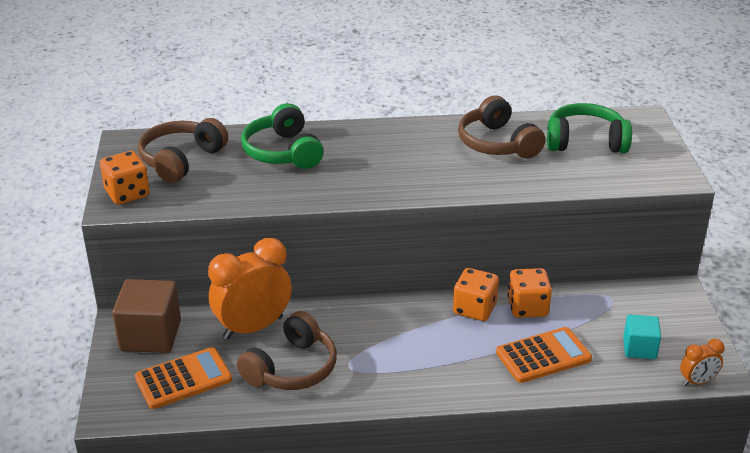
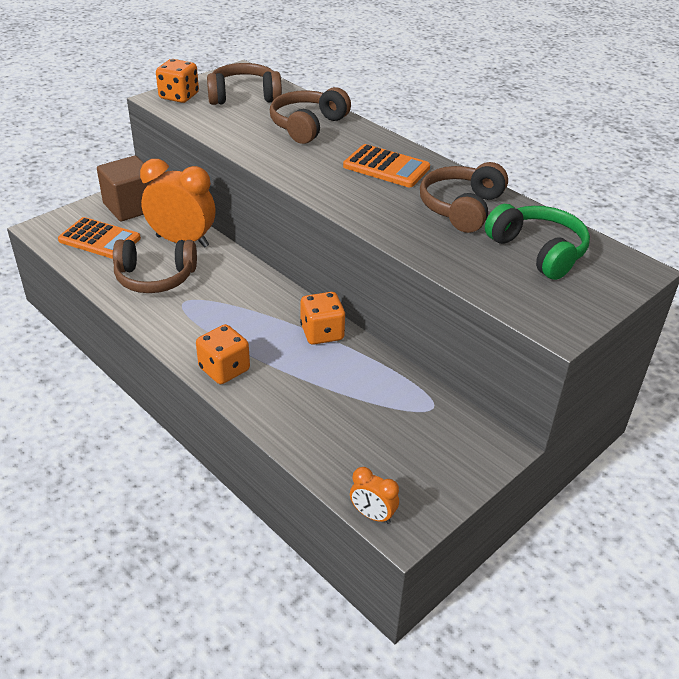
camera: 50 degrees right, 5 degrees up
(283, 152) = (307, 126): green headphones -> brown headphones
(527, 307) = (358, 361): orange dice -> orange dice (224, 369)
(543, 356) = (303, 397): orange calculator -> orange calculator (386, 167)
(639, 348) = (379, 454): turquoise cube -> none

